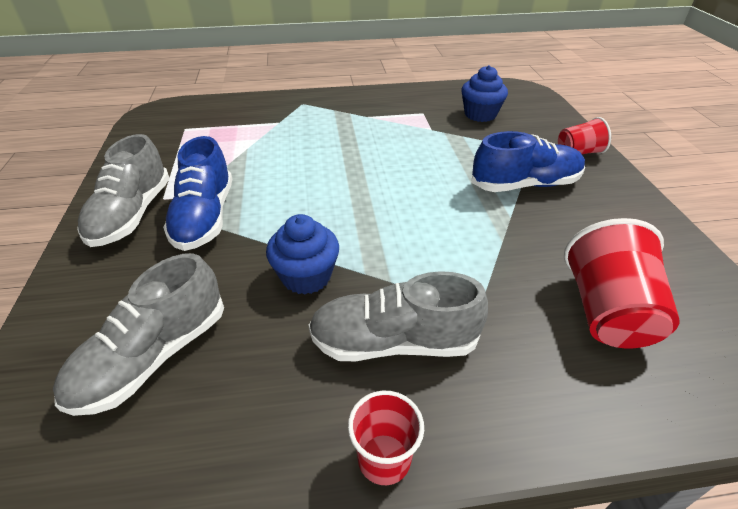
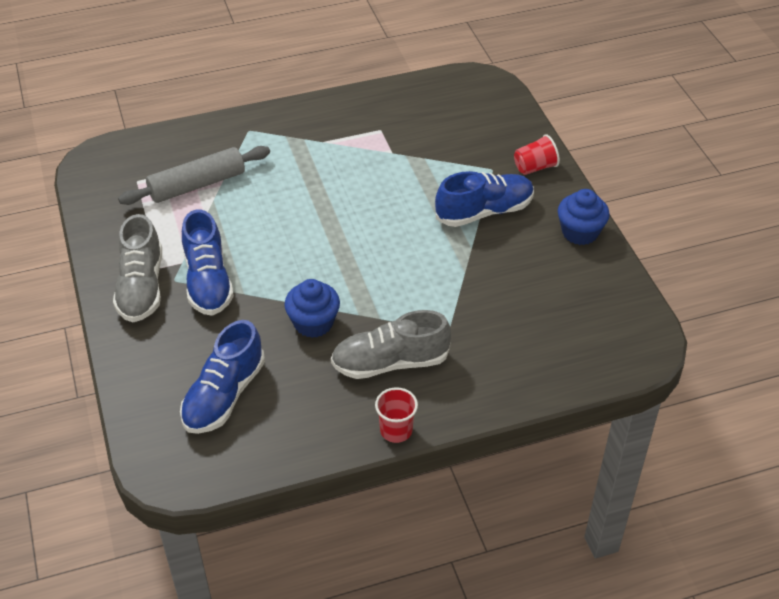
camera: 10 degrees left, 5 degrees up
(153, 356) = (224, 395): grey shoe -> blue shoe
(238, 136) = (197, 184): none -> grey rolling pin
(480, 114) = (440, 125): blue cupcake -> blue cupcake (580, 232)
(606, 311) = (540, 320): red cup -> none

